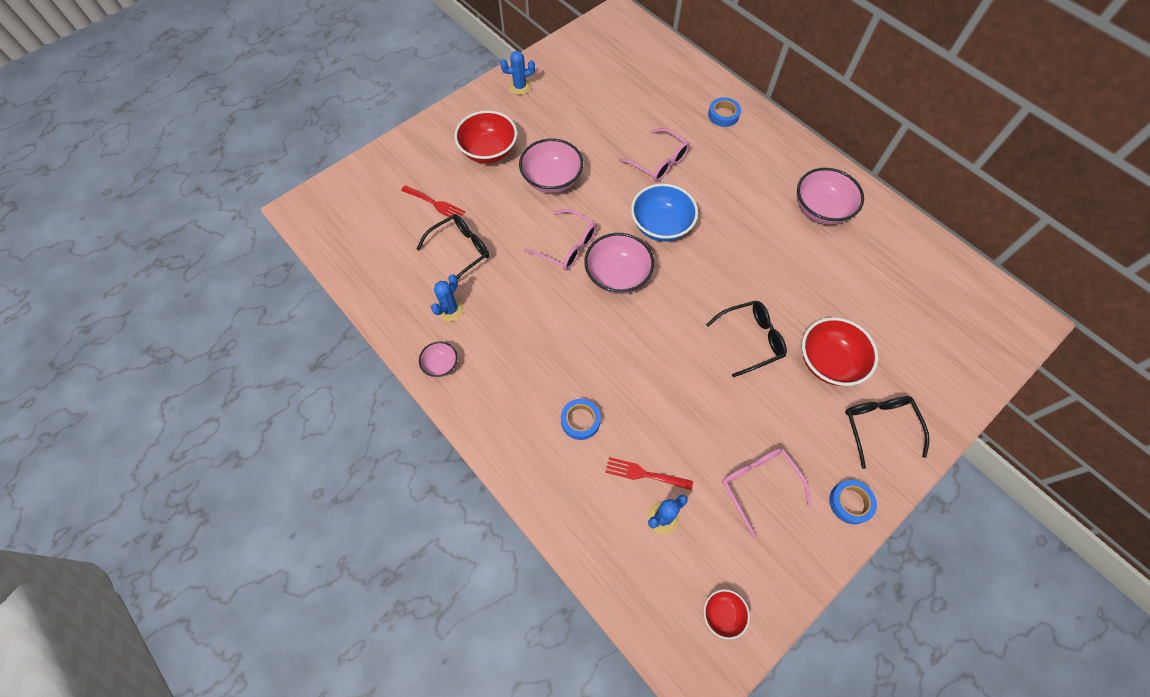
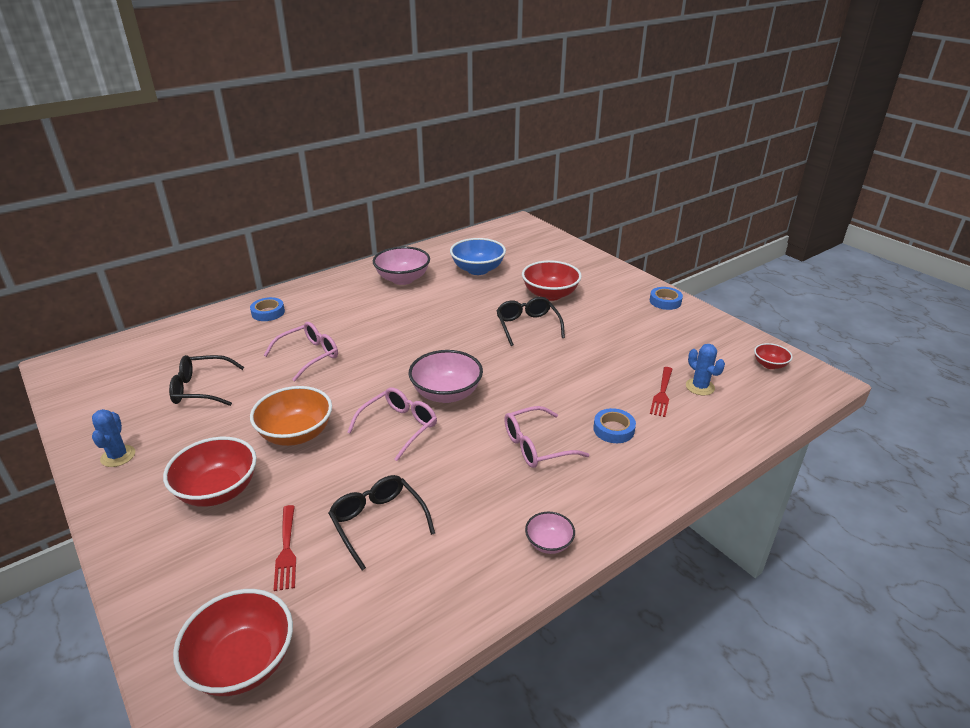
camera: 85 degrees left, 30 degrees down
(354, 204) = (243, 662): none -> red bowl
(435, 204) = (286, 550): red fork -> red fork turned 135 degrees clockwise
(450, 309) = (468, 533): blue cactus -> none
(552, 180) = (296, 434): pink bowl -> orange bowl
(661, 226) = (392, 361): blue bowl -> blue bowl (478, 270)
(759, 485) = (660, 337): pink glasses -> pink glasses (537, 446)
(879, 427) = (604, 283): black glasses -> black glasses (202, 389)

